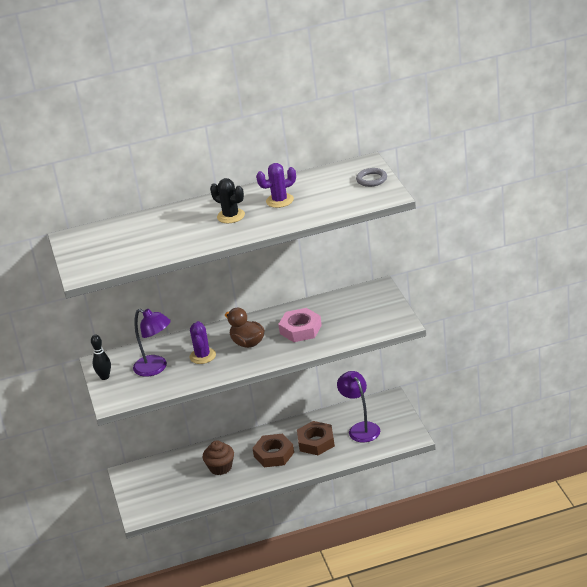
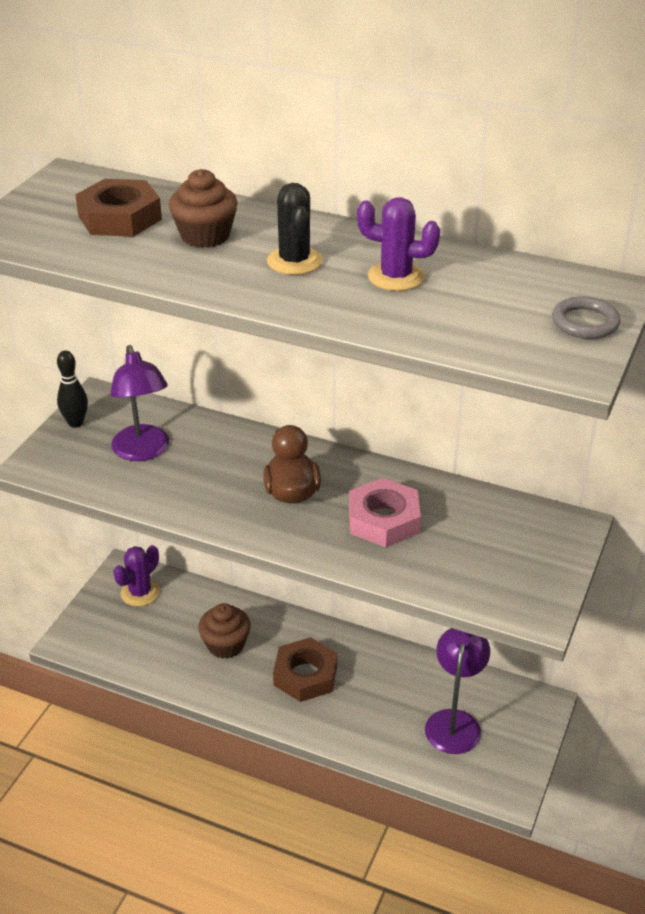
camera: 35 degrees right, 5 degrees up
(177, 226) = (205, 236): none -> brown cupcake
(202, 356) = (215, 473): purple cactus -> purple cactus (140, 593)
(316, 442) = (375, 697): brown nut -> brown nut (120, 218)

